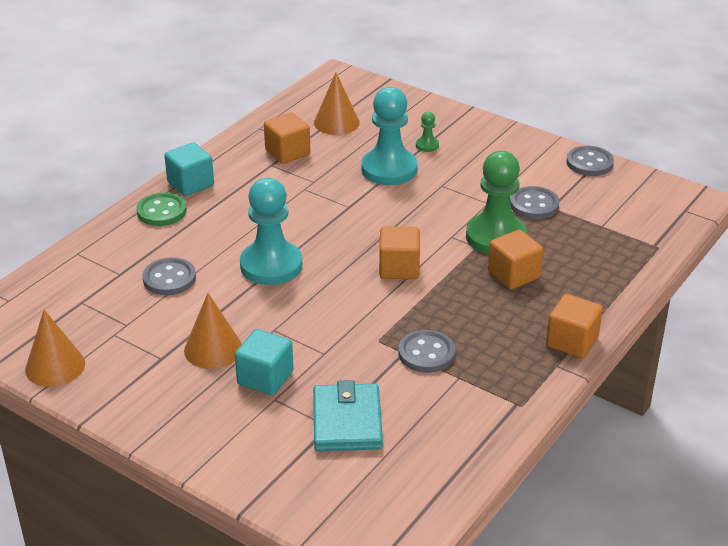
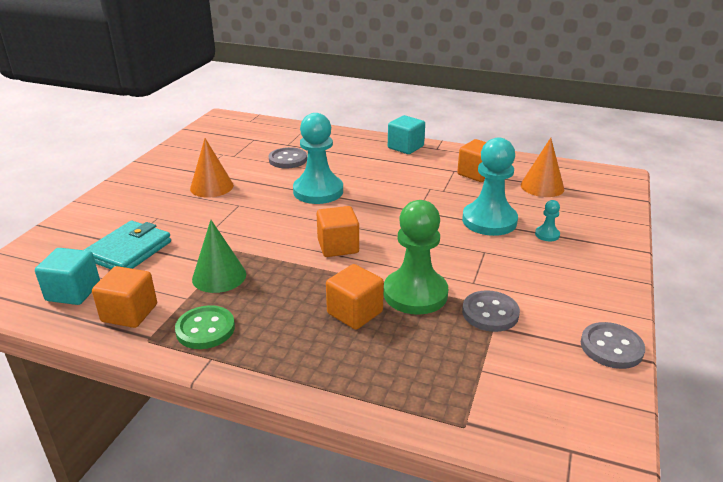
camera: 75 degrees right, 5 degrees down
(55, 366) = (188, 144): orange cone -> none
(161, 211) = (365, 144): green button -> green button (205, 329)
(265, 378) = (180, 210): turquoise cube -> turquoise cube (73, 292)
(347, 421) = (129, 251): turquoise wallet -> turquoise wallet turned 45 degrees counterclockwise
(426, 353) = (219, 276): grey button -> green cone
(427, 145) = (547, 235): green pawn -> turquoise pawn
(572, 342) = (251, 365): orange cube -> orange cube (129, 313)

